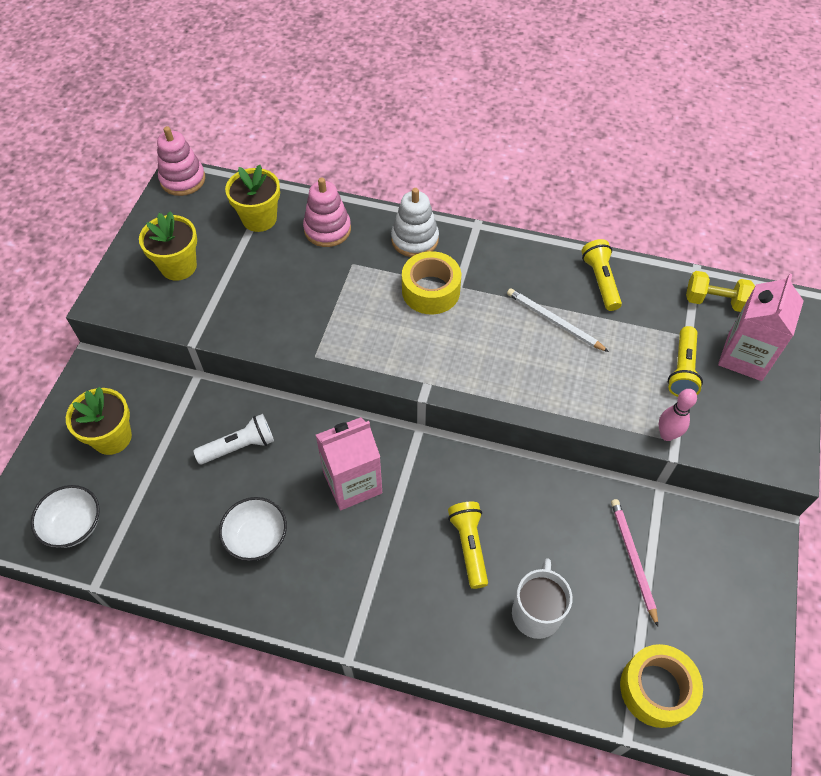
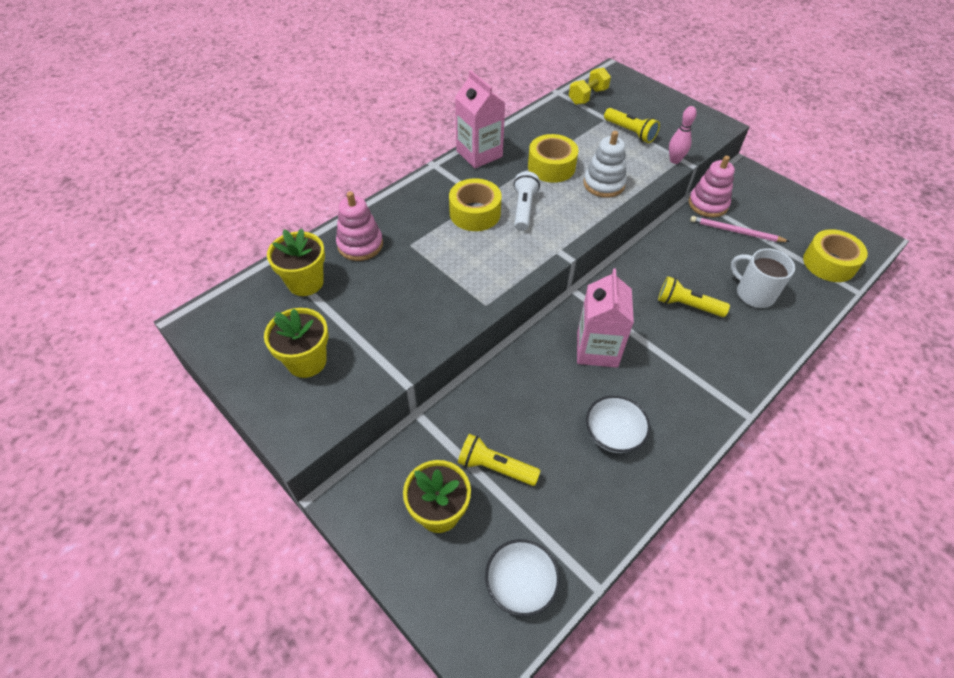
camera: 60 degrees left, 5 degrees down
(183, 180) = (201, 318): pink stacking toy -> pink stacking toy (708, 204)
(239, 446) = (515, 411): white flashlight -> white flashlight (523, 208)
(415, 239) = (418, 201): white stacking toy -> white stacking toy (604, 184)
(554, 321) = (551, 167): white pencil -> yellow tape
(600, 281) = (534, 132): yellow flashlight -> yellow flashlight (495, 467)
(745, 356) = (637, 105): pink carton -> pink carton (479, 154)

